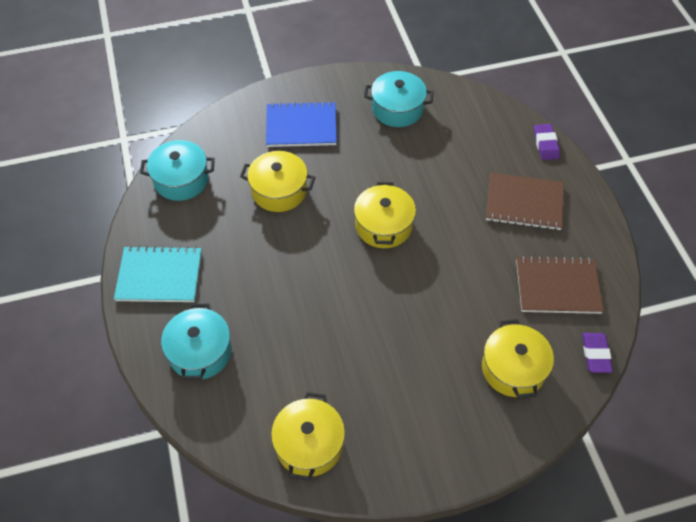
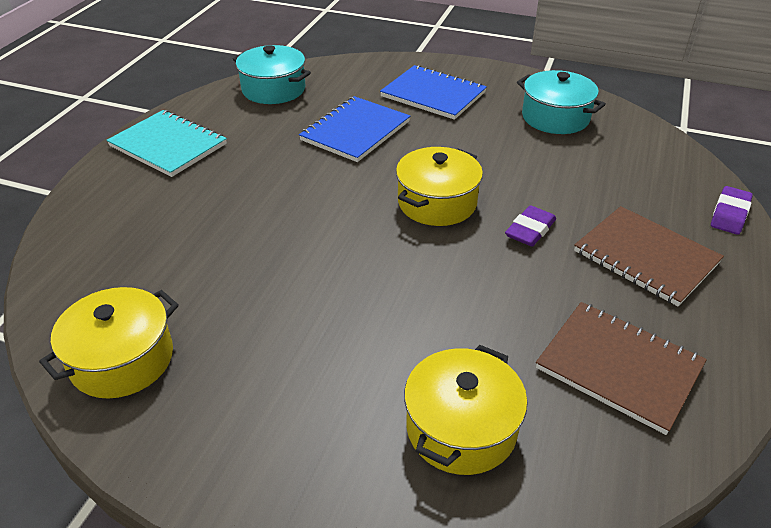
camera: 35 degrees right, 15 degrees down
(200, 352) = (126, 218): turquoise pot -> none
(279, 190) = (355, 131): yellow pot -> blue notebook
(595, 354) = (612, 484): purple eraser -> purple eraser (530, 230)

